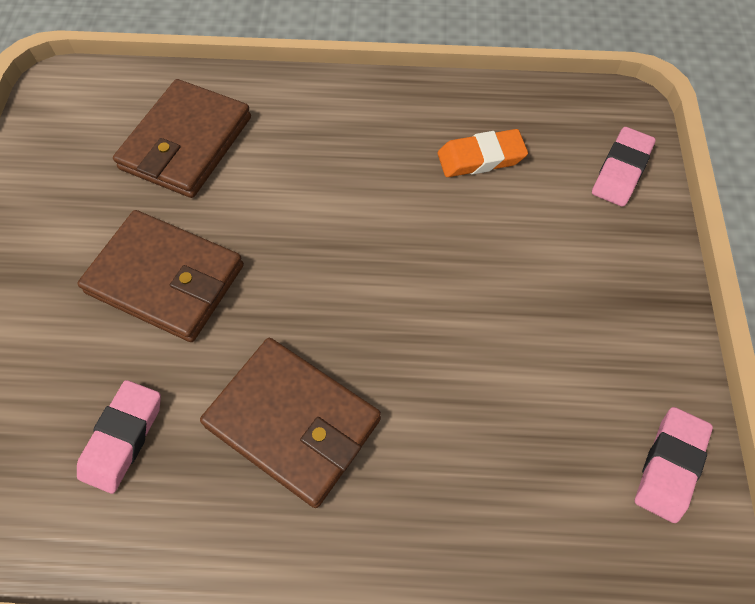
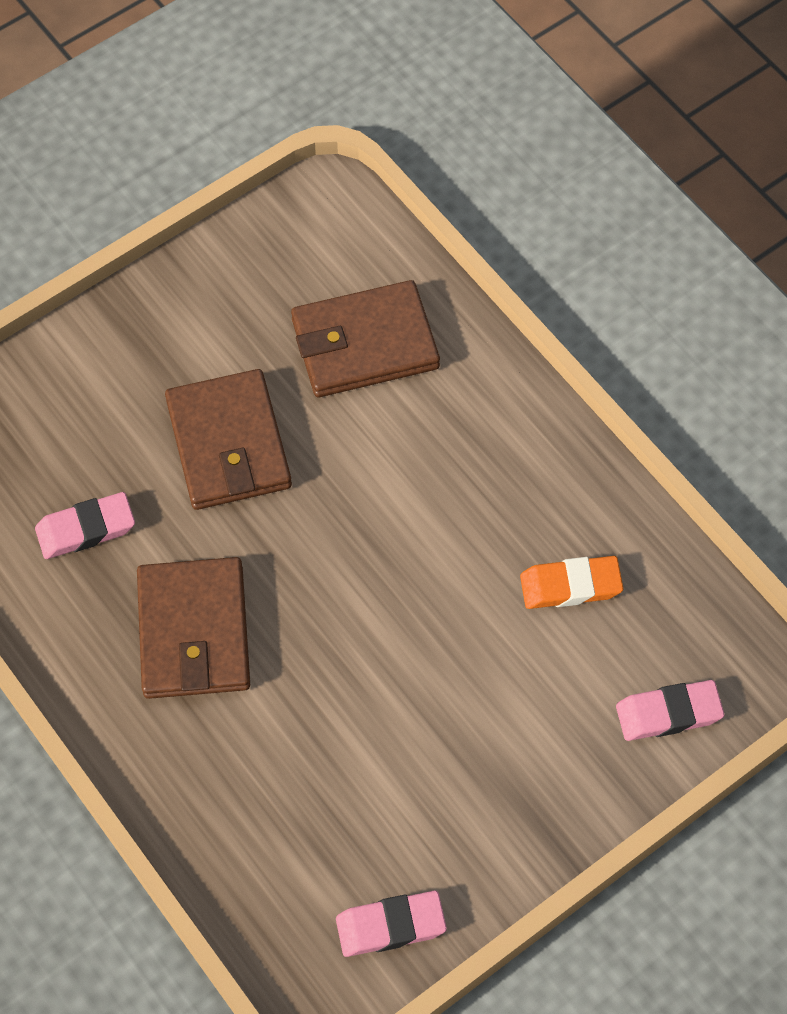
camera: 50 degrees right, 0 degrees up
(481, 158) = (570, 586): orange eraser -> orange eraser turned 45 degrees counterclockwise

